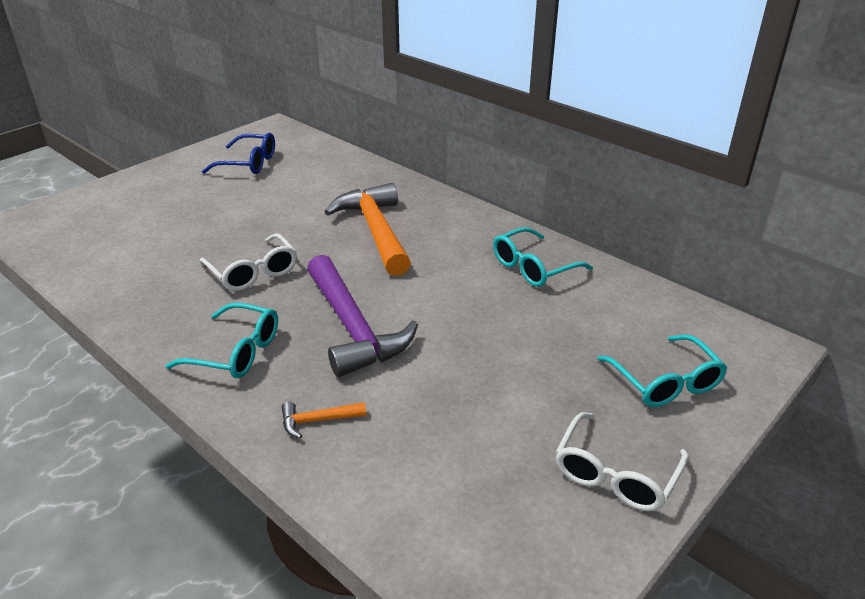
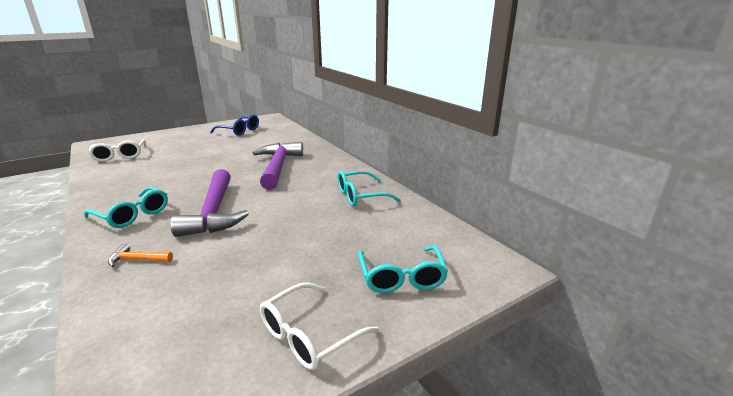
camera: 15 degrees right, 10 degrees down
(253, 272) = (187, 178): white glasses -> white glasses (119, 156)
(375, 230) = (278, 166): orange hammer -> purple hammer

